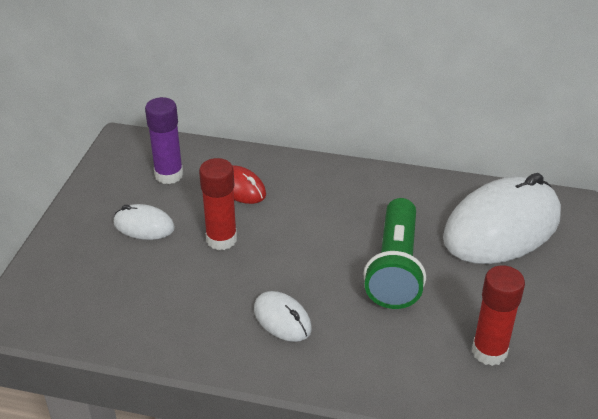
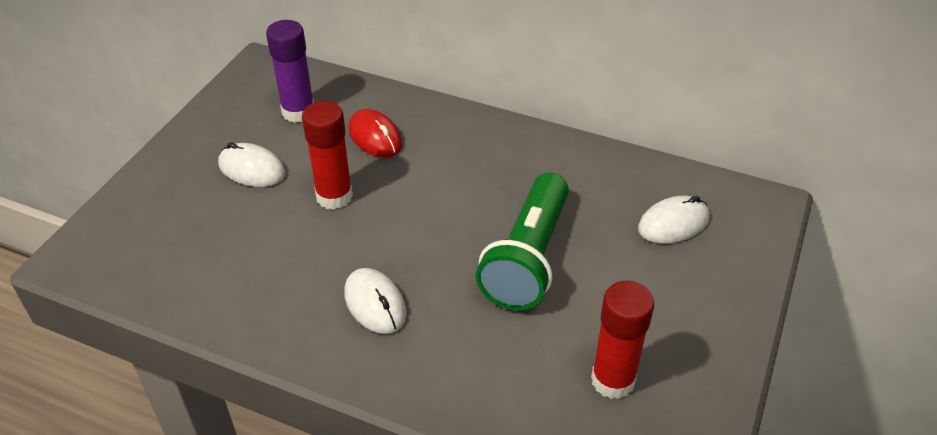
camera: 10 degrees right, 5 degrees up
(501, 227) = (673, 223): white mouse -> white mouse, size x0.46

